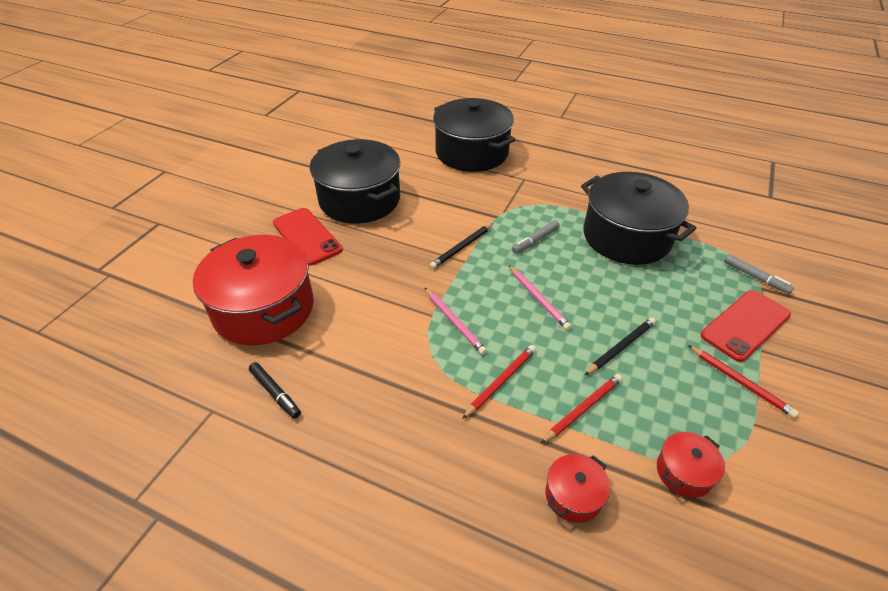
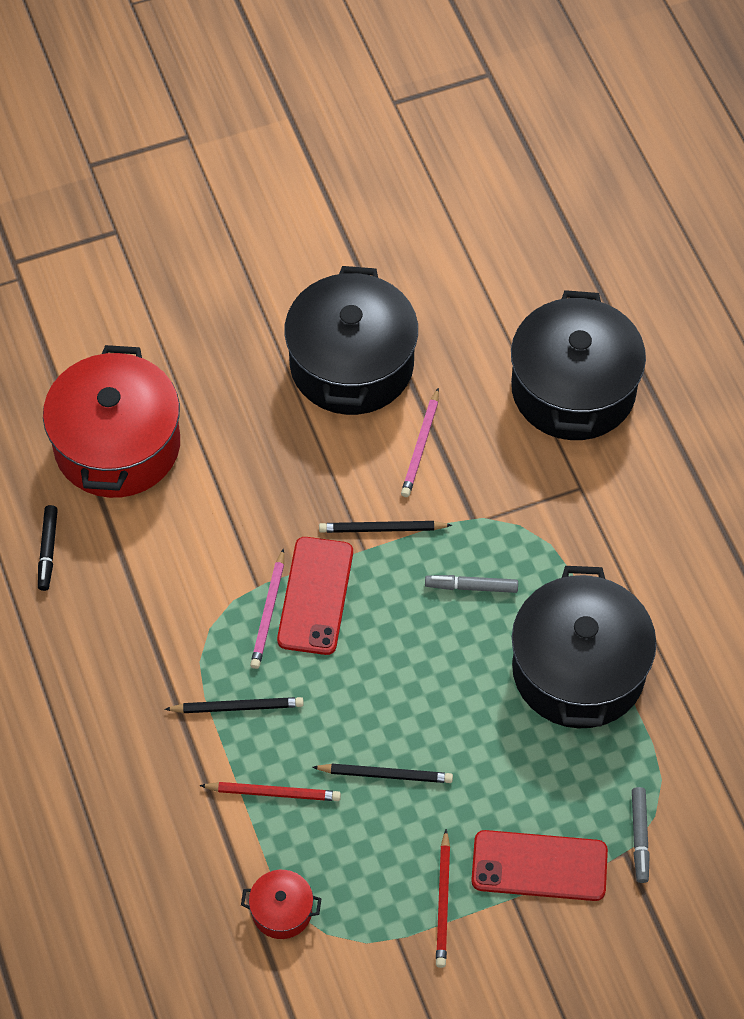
camera: 45 degrees right, 15 degrees up
(307, 236) = (242, 377): red phone -> red phone (315, 596)
(501, 382) = (237, 707): red pencil -> black pencil
(538, 299) = (378, 657): pink pencil -> pink pencil (421, 445)
(573, 496) = (176, 844): red pot -> none

